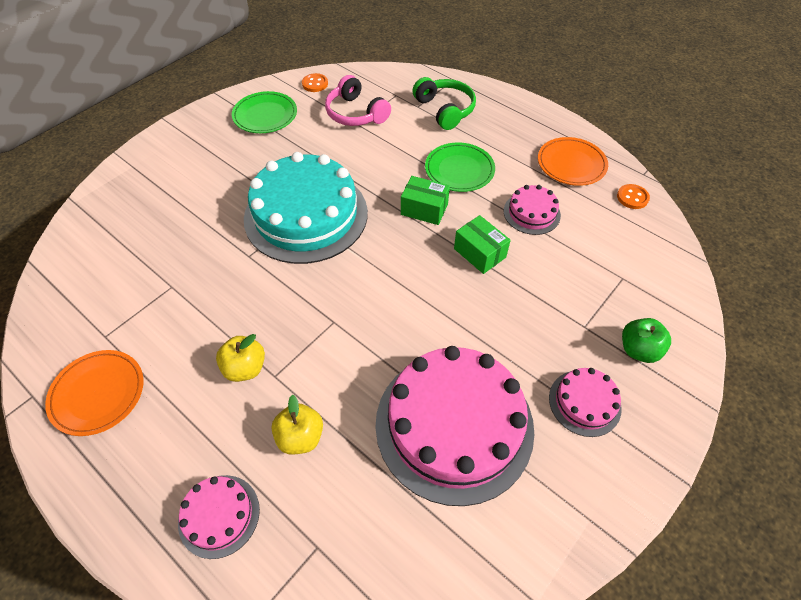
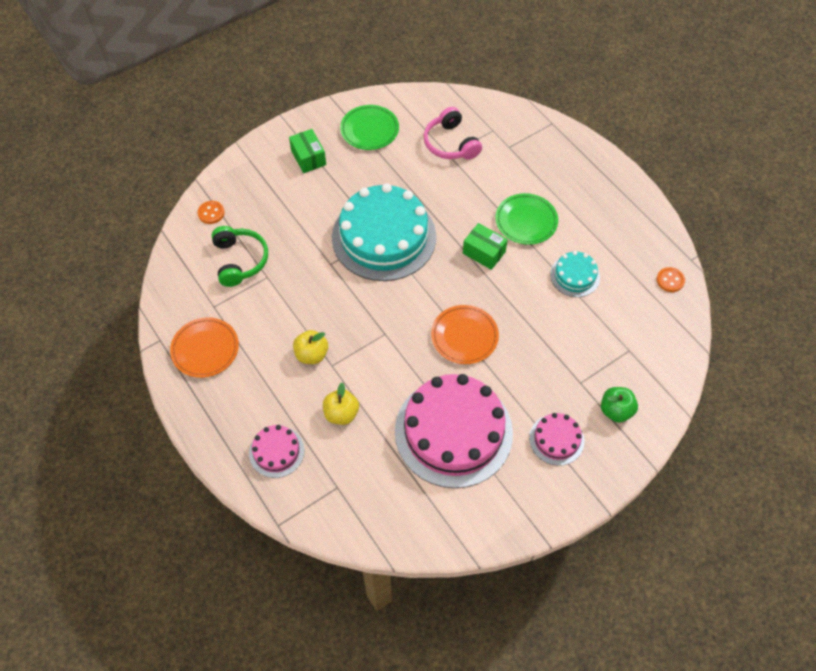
camera: 15 degrees right, 5 degrees up
(315, 84) = (421, 103): orange button -> orange button (211, 213)
(445, 110) = (533, 156): green headphones -> green headphones (239, 260)
(479, 253) = (517, 302): green box -> green box (308, 158)
(531, 213) = (575, 276): pink cake -> turquoise cake
(571, 164) = (628, 236): orange plate -> orange plate (464, 336)

